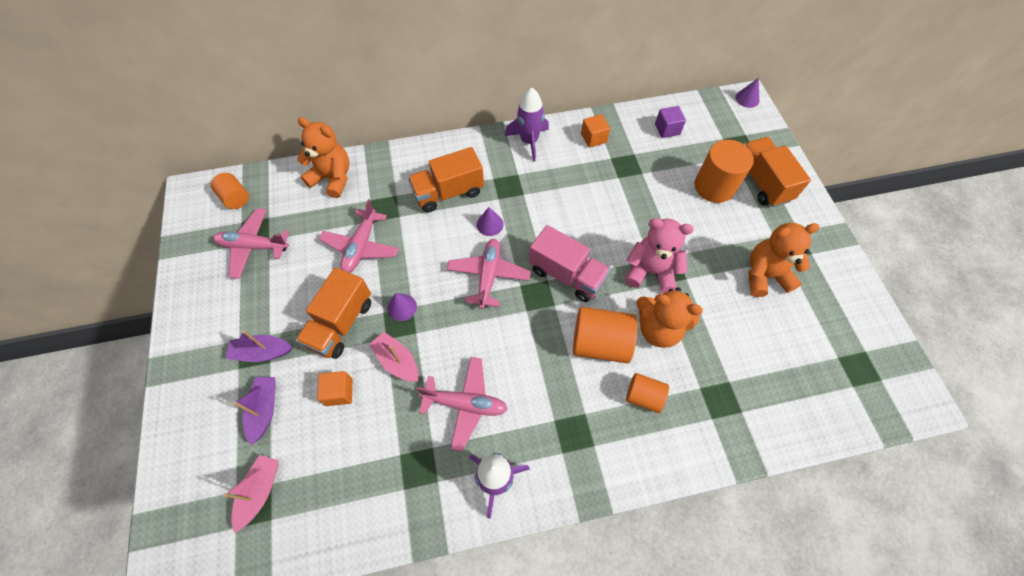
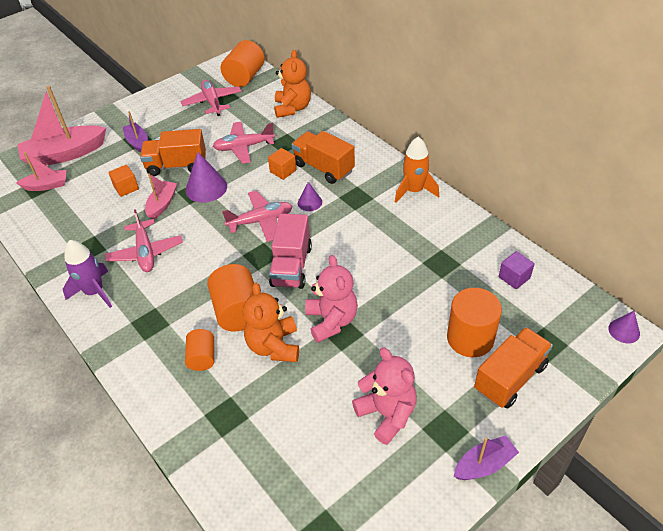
camera: 65 degrees right, 15 degrees down
(211, 450) = (65, 154): none -> pink boat
(235, 198) = (244, 77): orange cylinder -> orange cylinder, size x1.69
(264, 410) = (99, 162): purple boat -> purple boat (484, 464)
(402, 307) = (206, 188): purple cone -> purple cone, size x1.73
(529, 141) = (414, 191): purple rocket -> orange rocket
(593, 138) = (454, 229): orange cube -> orange cube (283, 171)
(764, 275) = (387, 414): orange teddy bear -> pink teddy bear

